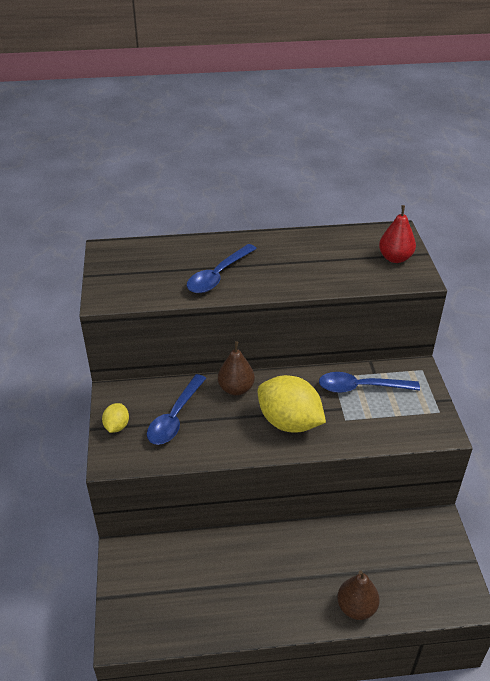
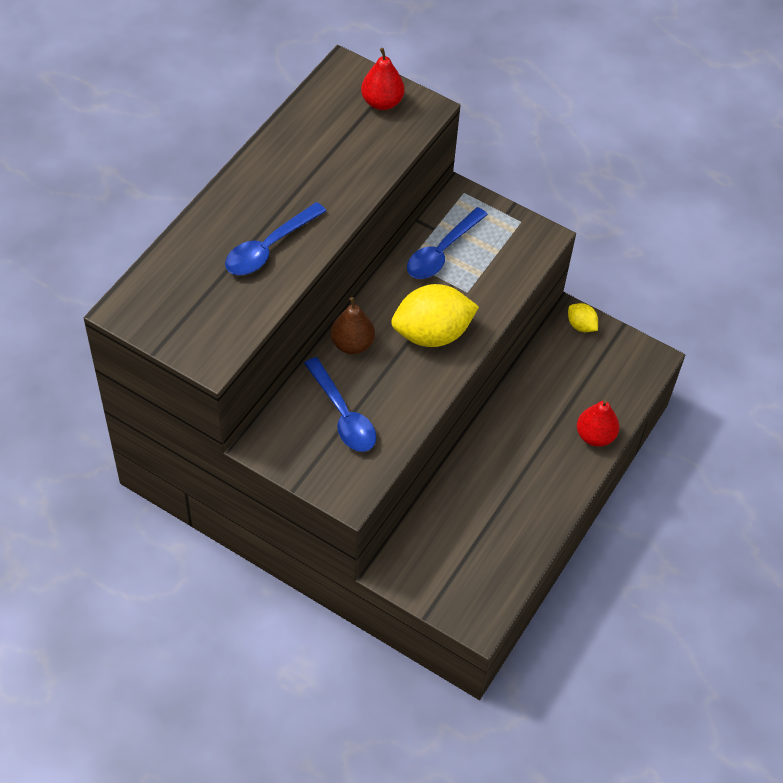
camera: 55 degrees left, 15 degrees up
(117, 426) = (310, 467): yellow lemon -> yellow lemon (581, 325)
(218, 275) = (269, 247): blue spoon -> blue spoon turned 60 degrees clockwise
(356, 607) = (595, 436): brown pear -> red pear

